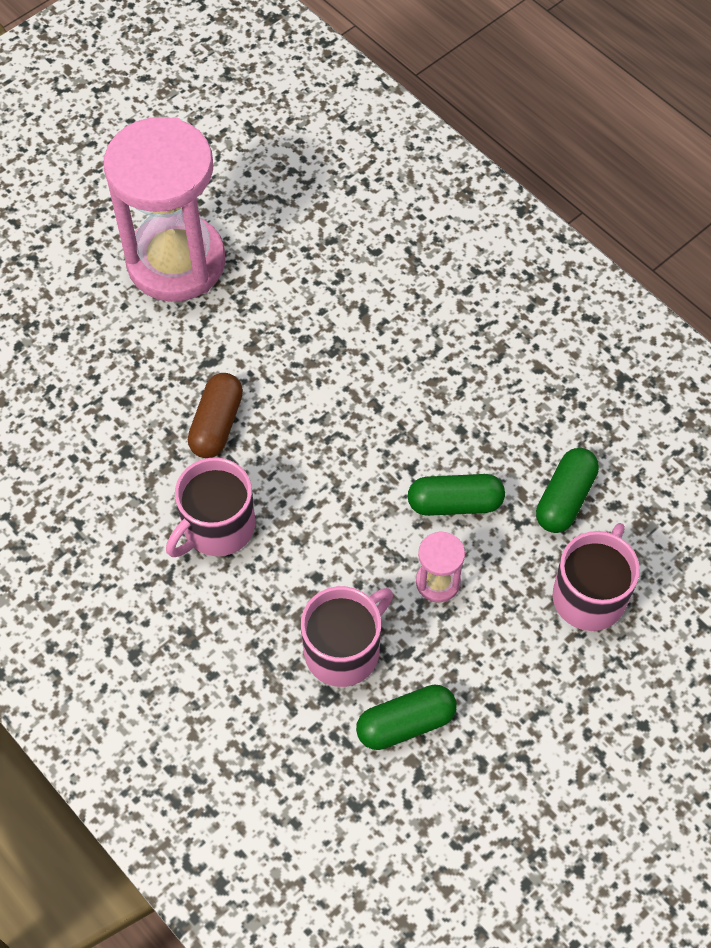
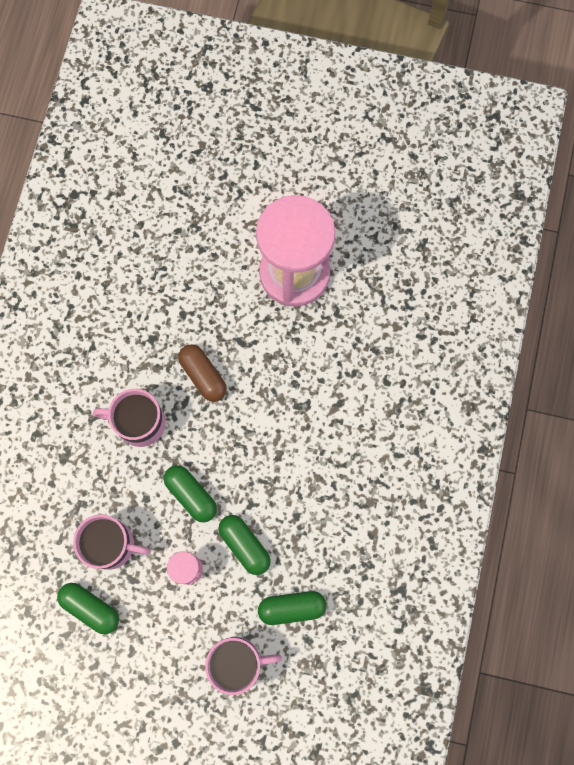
camera: 55 degrees right, 15 degrees up
(217, 424) = (203, 376): brown capsule -> brown capsule turned 75 degrees clockwise
(350, 523) = (191, 495): none -> green capsule

